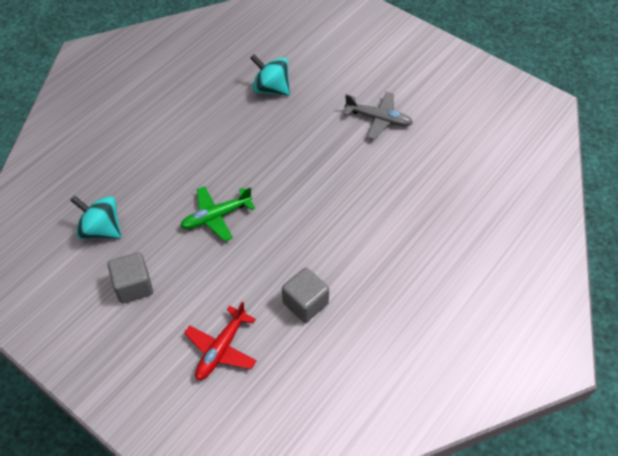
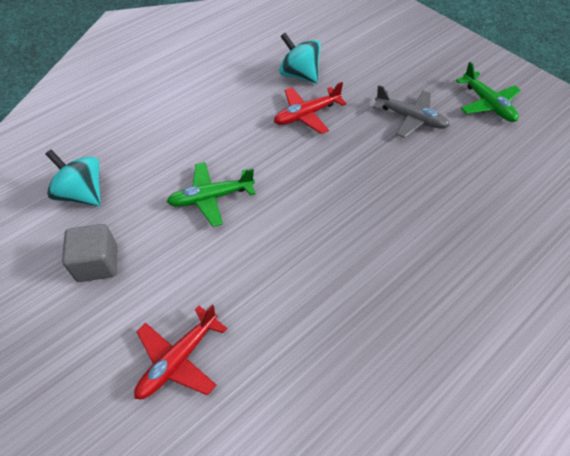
camera: 10 degrees right, 0 degrees up
(285, 128) = (307, 115): none -> red plane
(305, 303) = (293, 317): grey cube -> none
(445, 96) = (487, 104): none -> green plane

